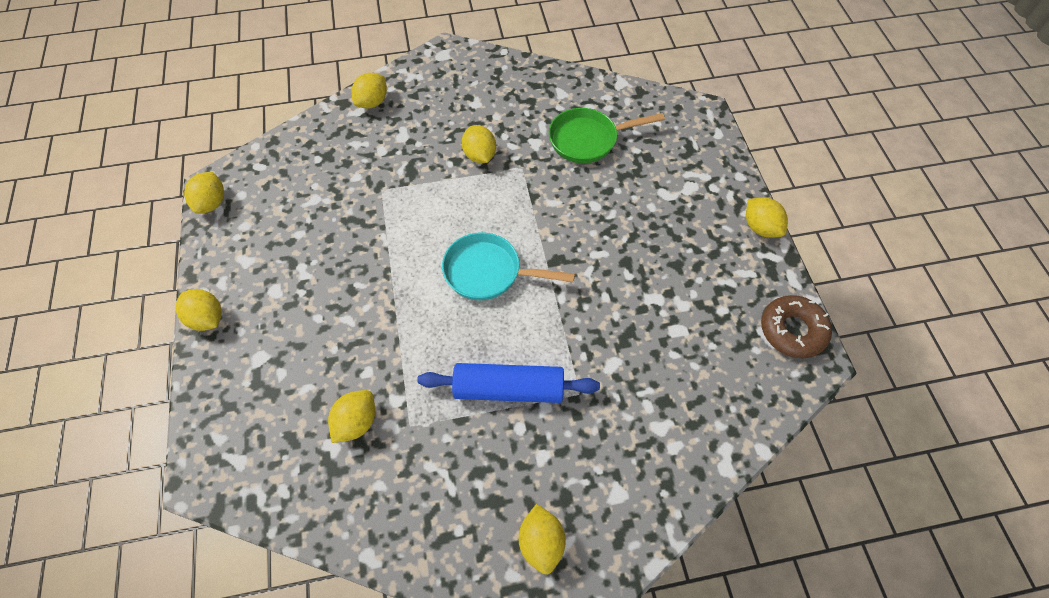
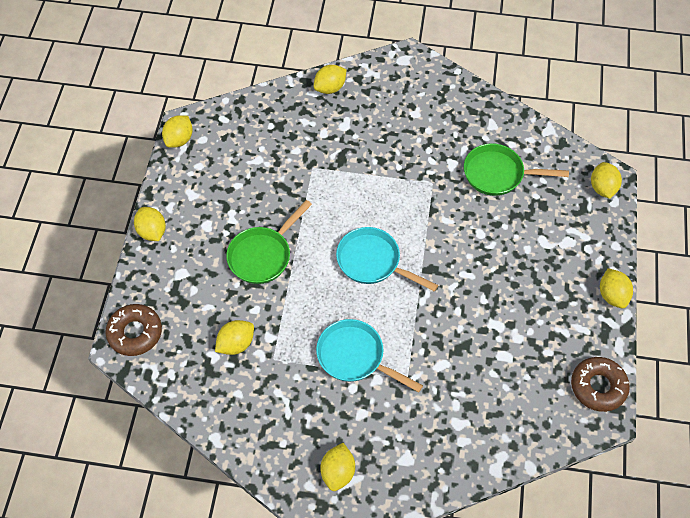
camera: 20 degrees right, 0 degrees up
(219, 453) = (135, 333): none -> brown donut
(355, 304) = (263, 255): none -> green pan
(479, 156) = (401, 161): yellow lemon -> yellow lemon (602, 188)
(509, 389) = (355, 357): blue rolling pin -> turquoise pan

